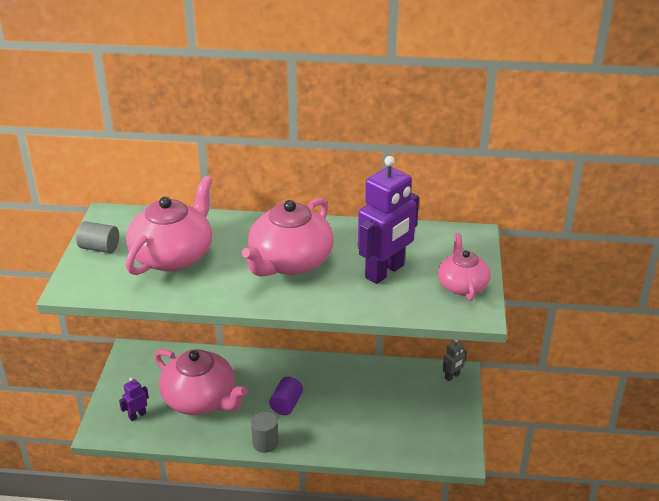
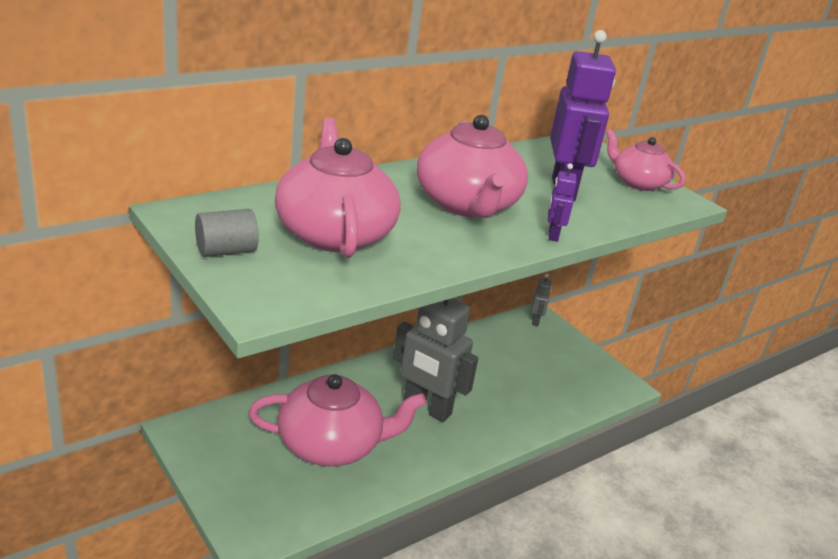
camera: 45 degrees left, 5 degrees down
(137, 415) = (277, 497): purple robot -> purple robot (553, 235)
(265, 443) = (453, 456): grey cylinder -> none
(286, 404) = (426, 408): purple cylinder -> grey robot

